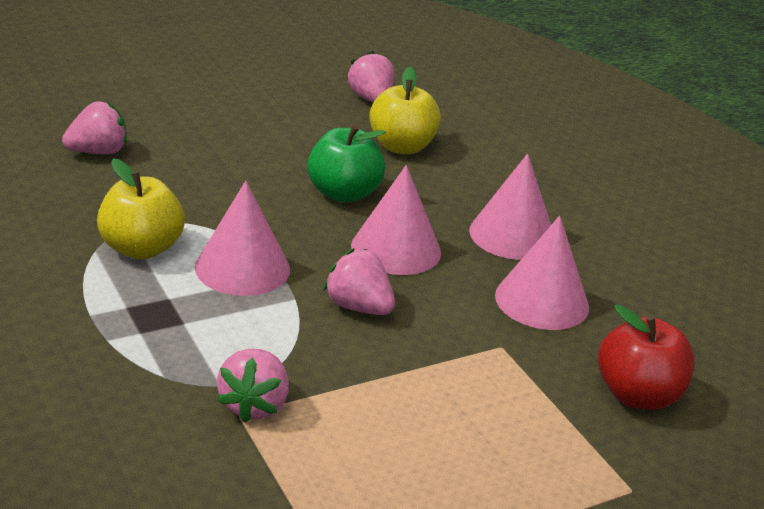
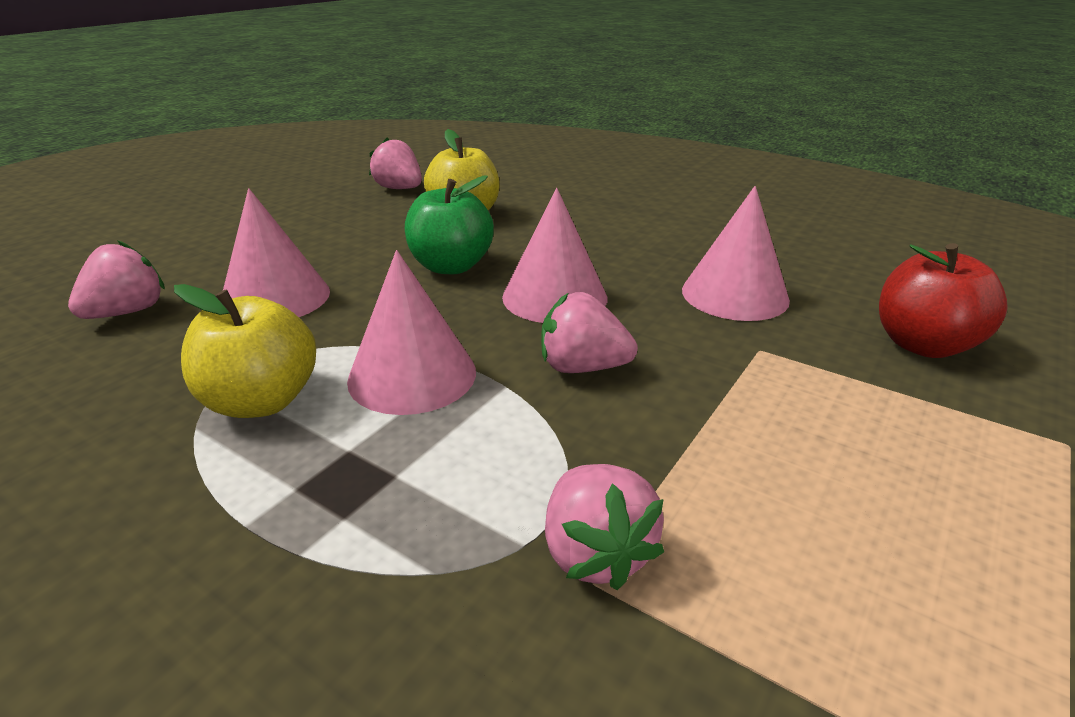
camera: 25 degrees left, 0 degrees up
(512, 235) = (640, 251): pink cone -> pink cone (275, 297)

